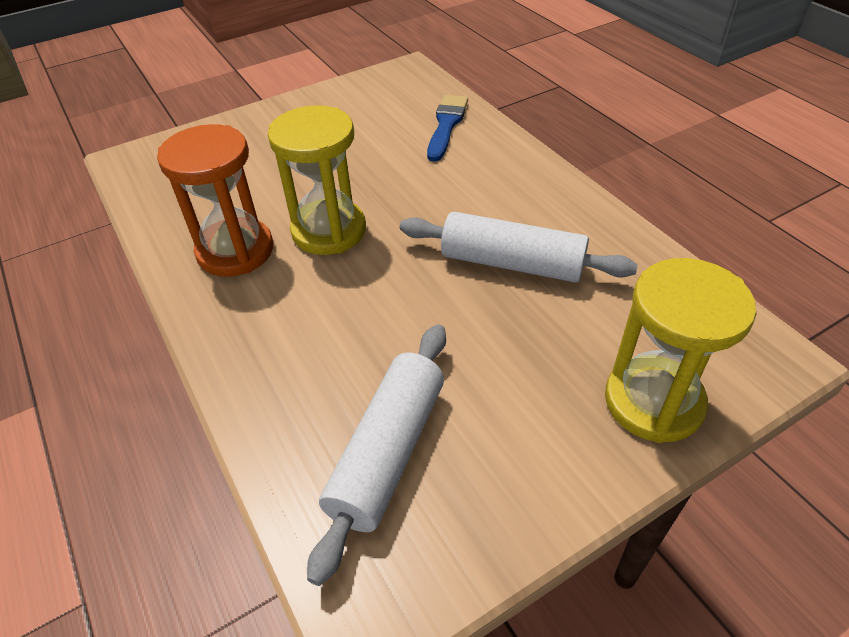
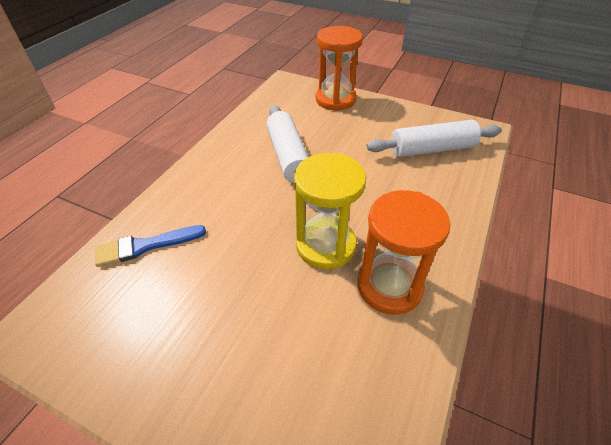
camera: 125 degrees left, 0 degrees up
(653, 402) = (335, 100): yellow hourglass -> orange hourglass

